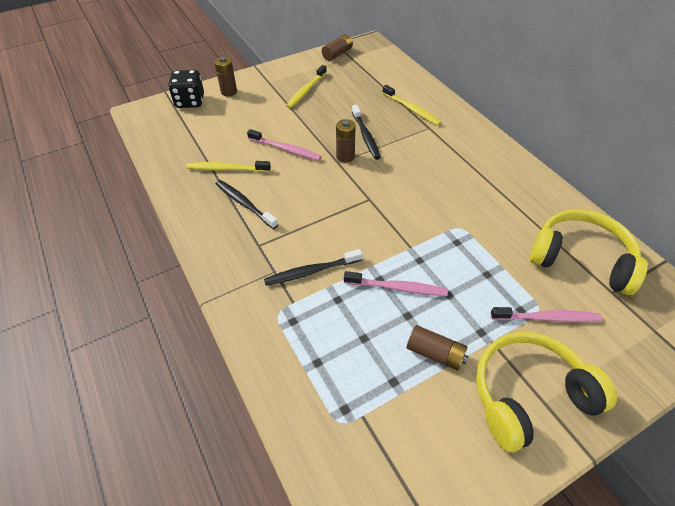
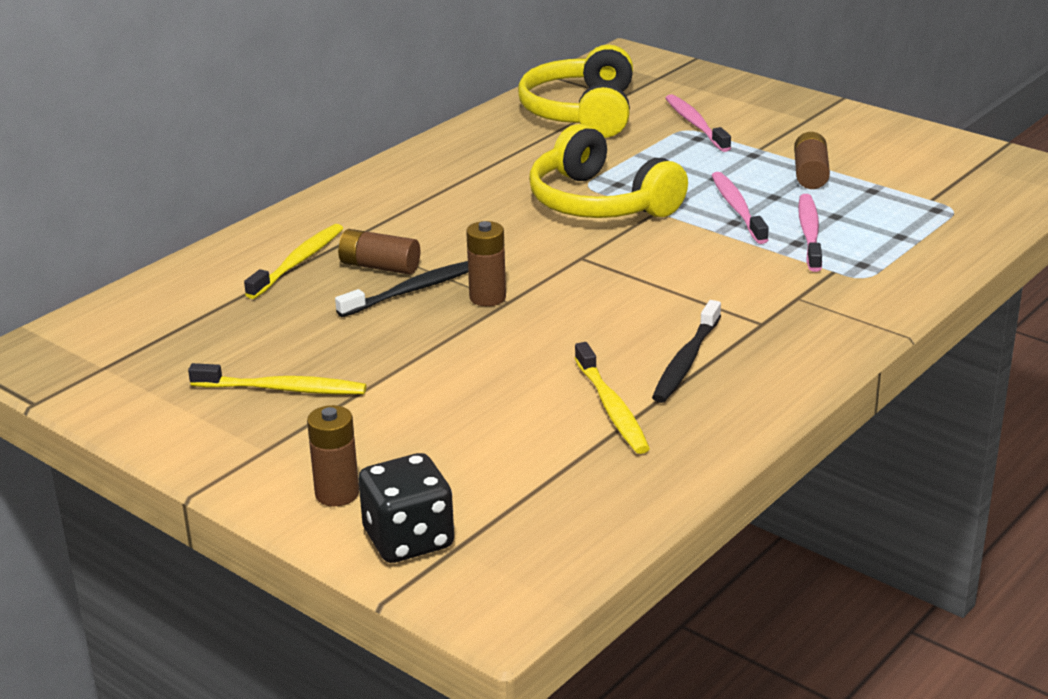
camera: 110 degrees left, 20 degrees down
(285, 149) = (507, 361): pink toothbrush -> pink toothbrush (809, 233)
(311, 271) = (769, 270): black toothbrush -> none
(337, 54) = (96, 386): brown battery -> brown battery (379, 267)
(529, 395) = (808, 126): yellow headphones -> yellow headphones (600, 203)

